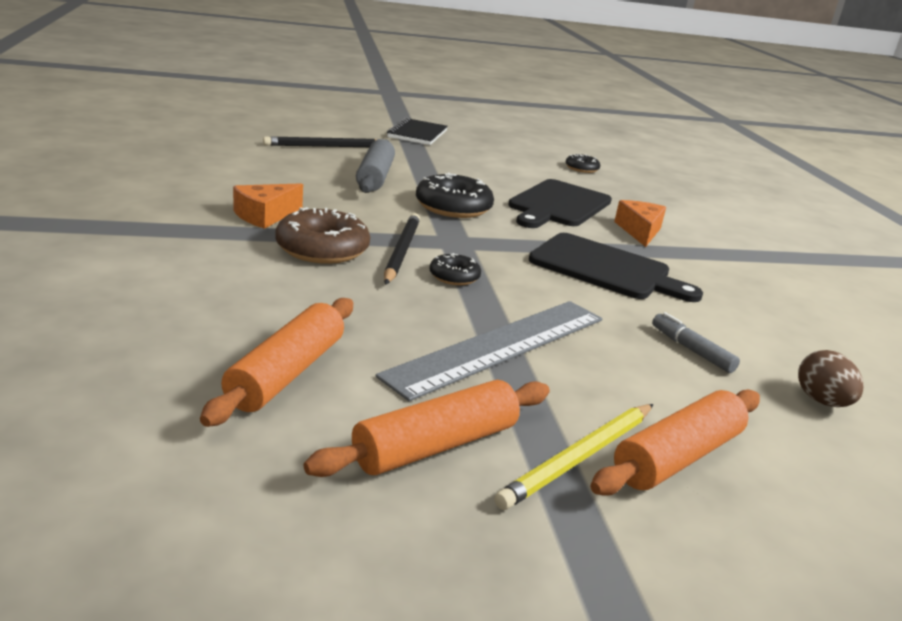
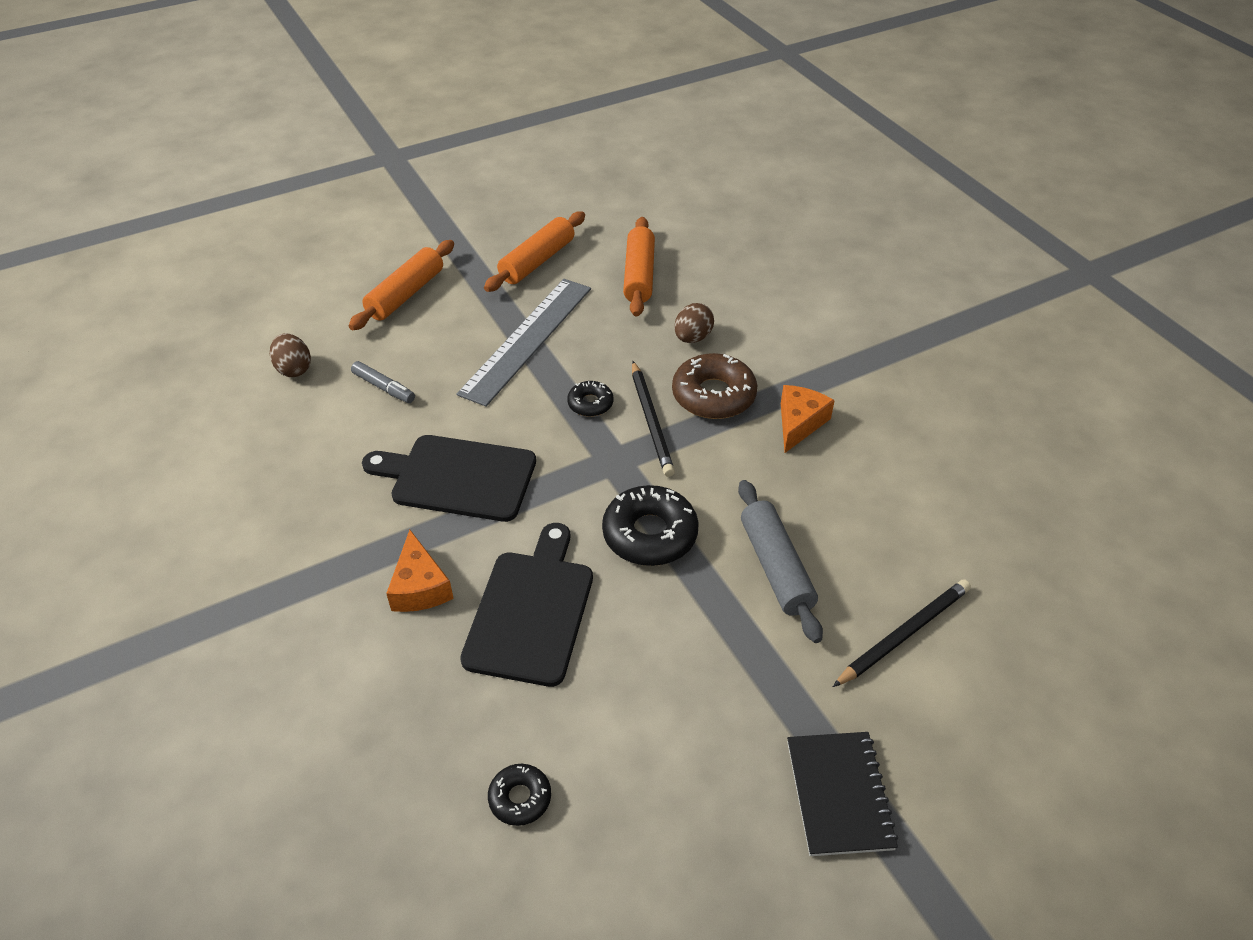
camera: 165 degrees right, 20 degrees up
(291, 291) = (692, 338): none -> brown egg
(579, 458) = (461, 277): yellow pencil -> none

